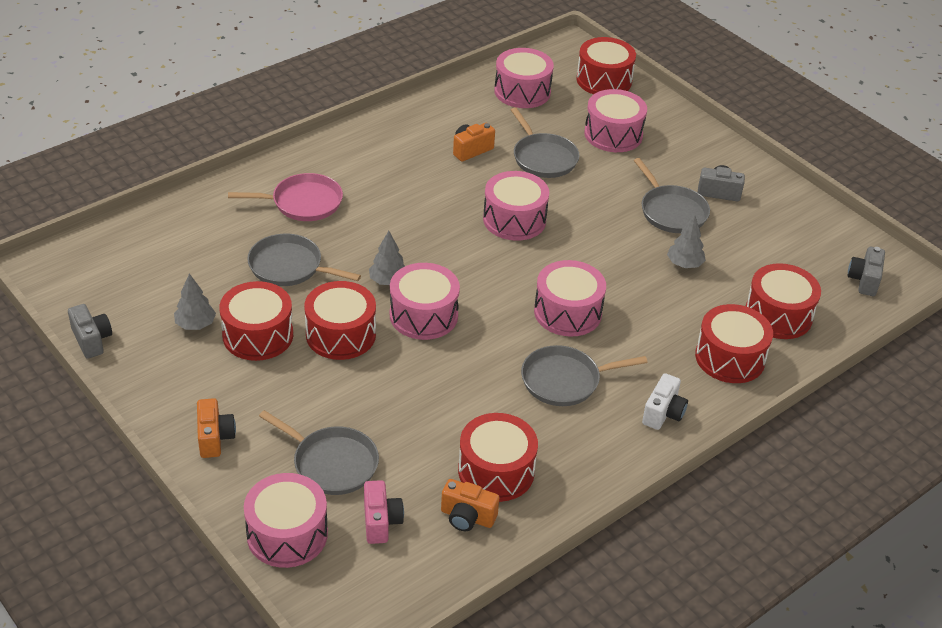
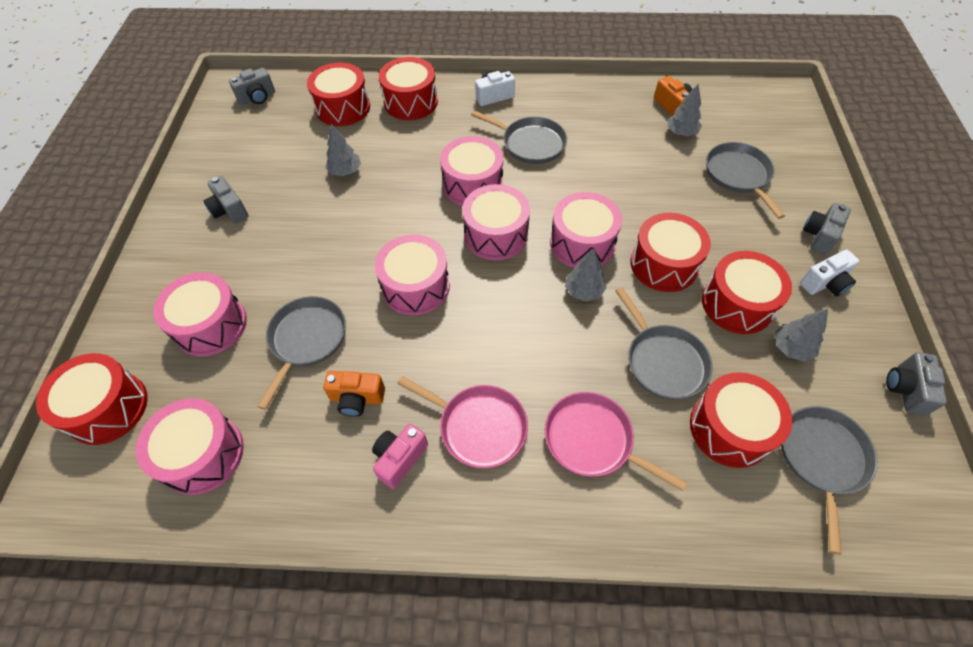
camera: 135 degrees left, 15 degrees up
(190, 392) = (824, 283): none -> white camera
(214, 438) = (819, 236): orange camera -> grey camera
(287, 534) = (796, 151): pink drum -> pink drum (496, 235)
(381, 174) = (479, 427): none -> pink pan
(381, 522) = (729, 129): pink camera -> pink camera (400, 458)
(429, 484) = (681, 133): none -> grey tree
(496, 471) = (631, 119): red drum -> red drum (730, 428)
(671, 211) = (289, 216): grey pan -> grey pan (822, 458)

